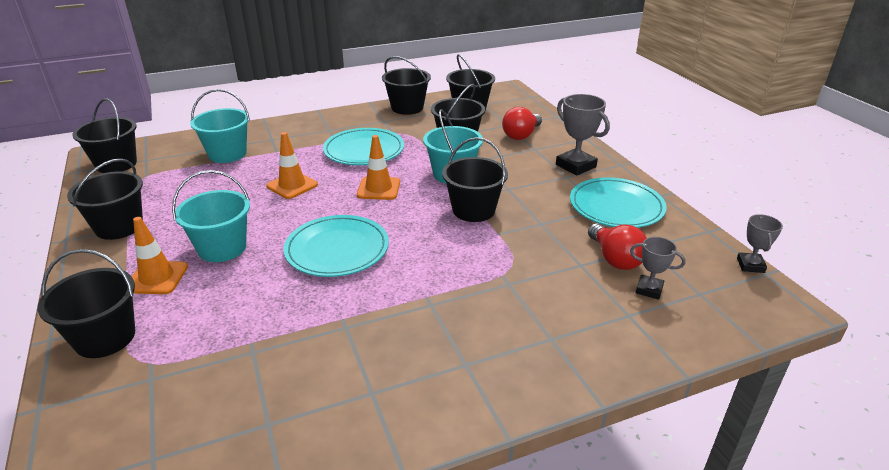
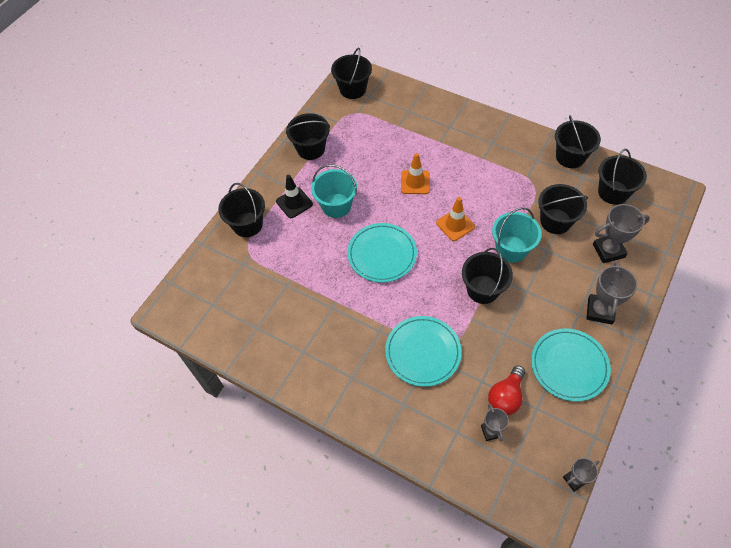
camera: 55 degrees right, 25 degrees up
(157, 278) = (294, 203): orange traffic cone -> black traffic cone
(227, 154) = (412, 123): turquoise bucket -> none
(364, 150) = (488, 182): turquoise plate -> turquoise plate (423, 352)
(521, 135) = (608, 251): red light bulb -> grey trophy

